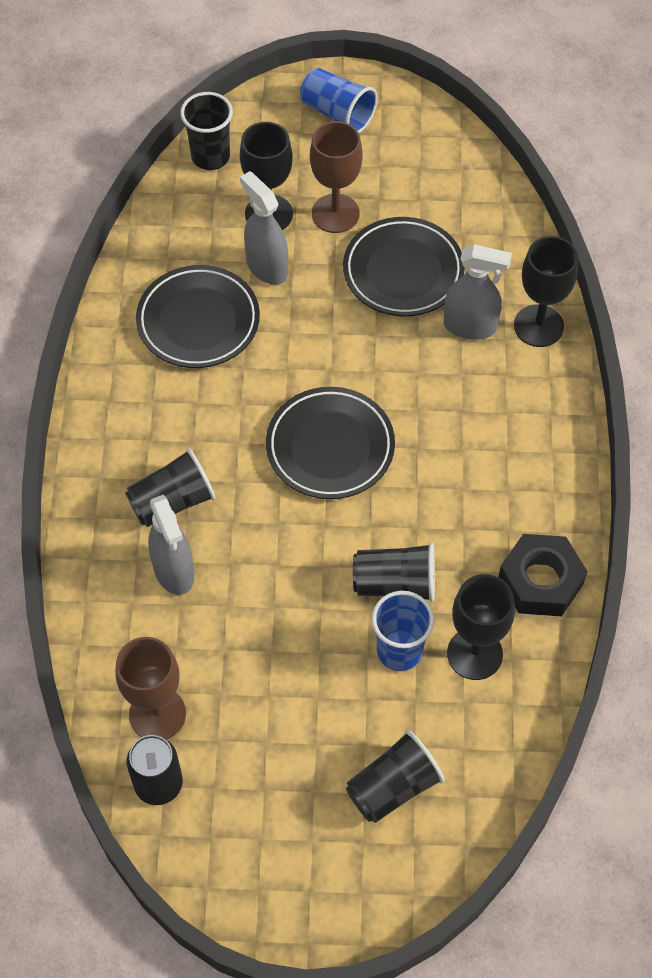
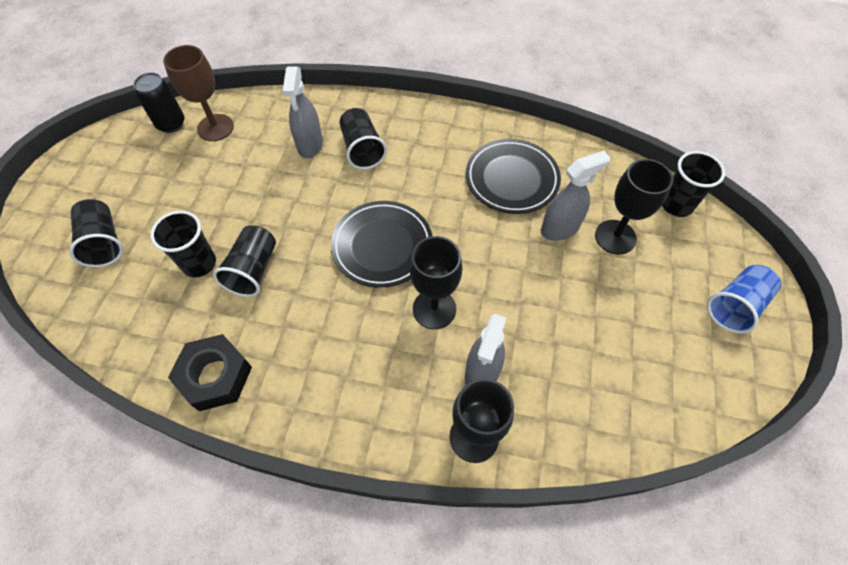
camera: 100 degrees right, 0 degrees up
(174, 571) = (310, 145): grey spray bottle -> grey spray bottle turned 75 degrees counterclockwise
(335, 213) = (615, 286): brown goblet -> none
(399, 651) = (199, 263): blue cup -> black cup
(403, 271) = (548, 329): black plate -> none
(474, 654) = (175, 313): black goblet -> black goblet (434, 309)

